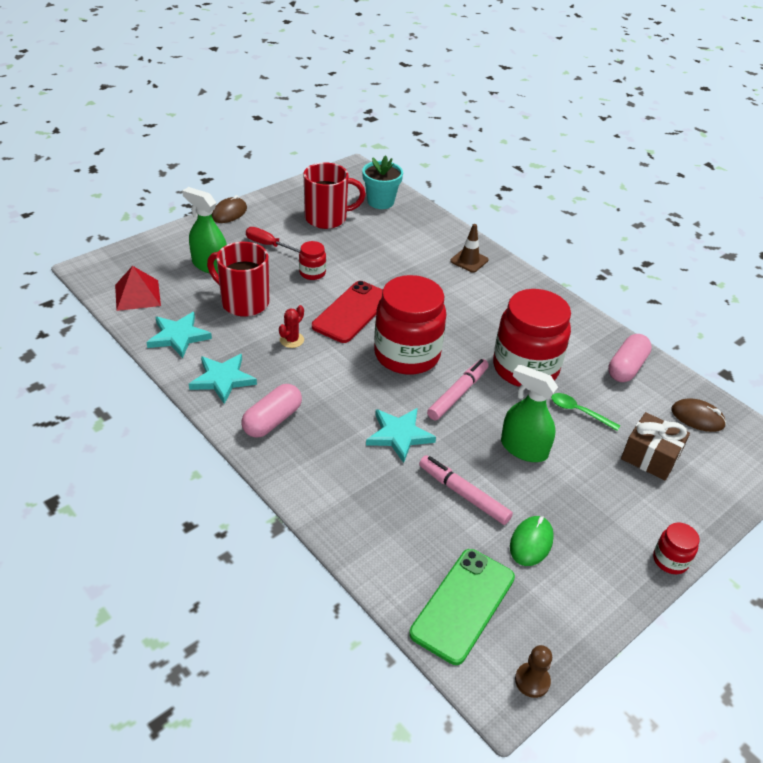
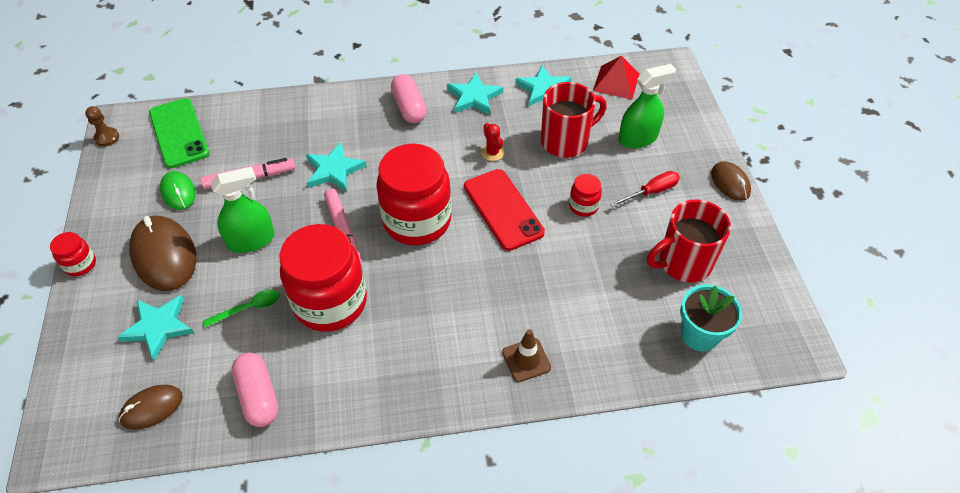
camera: 125 degrees right, 10 degrees up
(327, 218) = (683, 263): red mug -> red mug turned 45 degrees clockwise
(597, 501) = (164, 255): none -> brown mouse
(650, 457) = (158, 327): brown gift -> turquoise star

